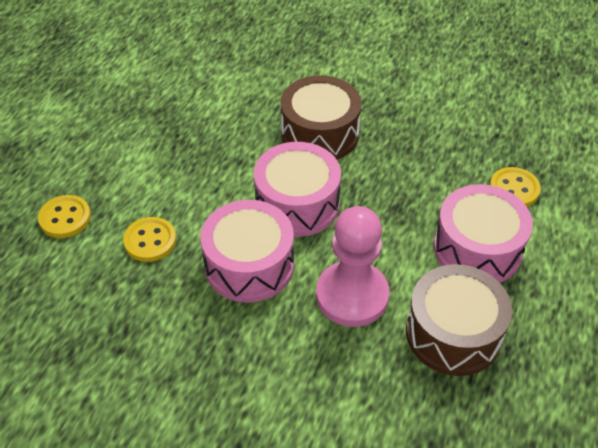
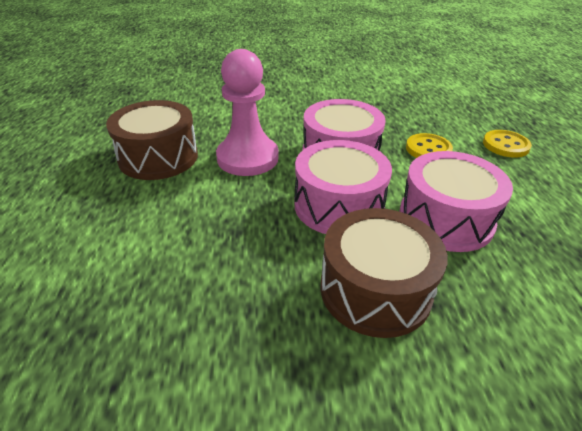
camera: 155 degrees right, 10 degrees down
(477, 249) = (140, 217): pink drum -> pink drum (445, 219)
(514, 189) = (92, 297): yellow button -> none

